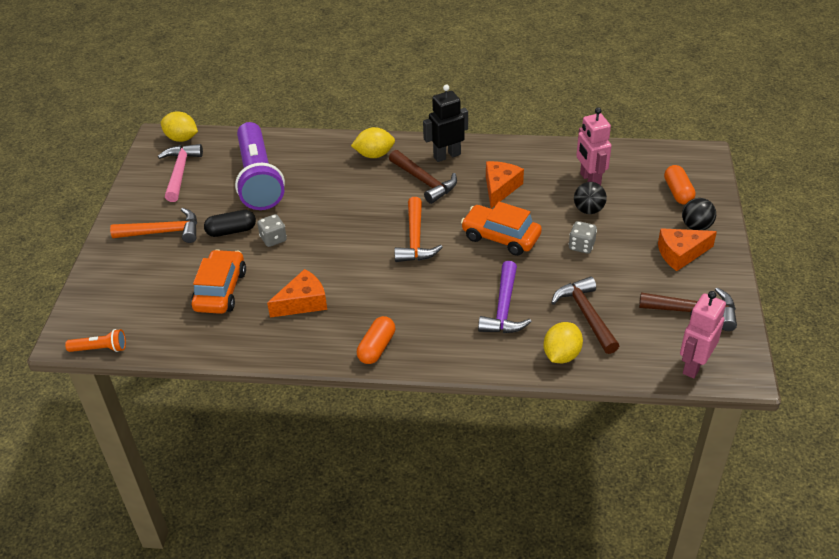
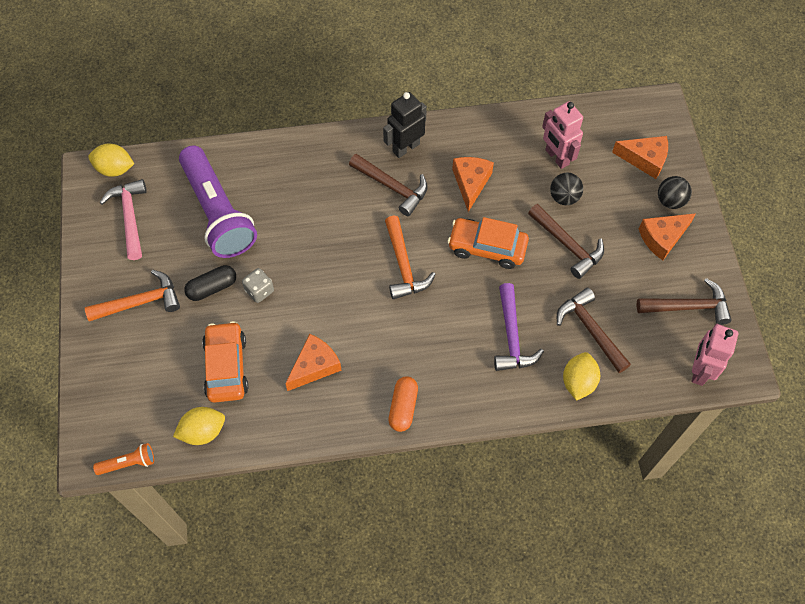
camera: 15 degrees left, 20 degrees up
(374, 155) = (330, 159): yellow lemon -> yellow lemon (203, 431)
(581, 246) = (567, 245): grey dice -> brown hammer
(678, 192) = (644, 159): orange capsule -> orange cheese

